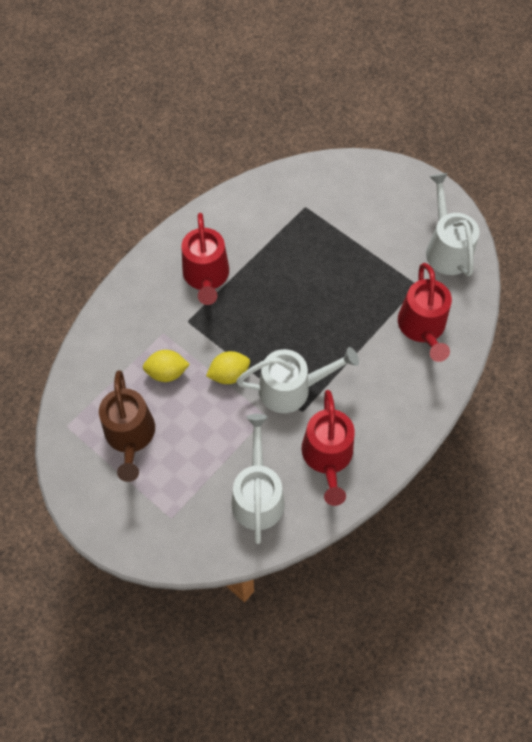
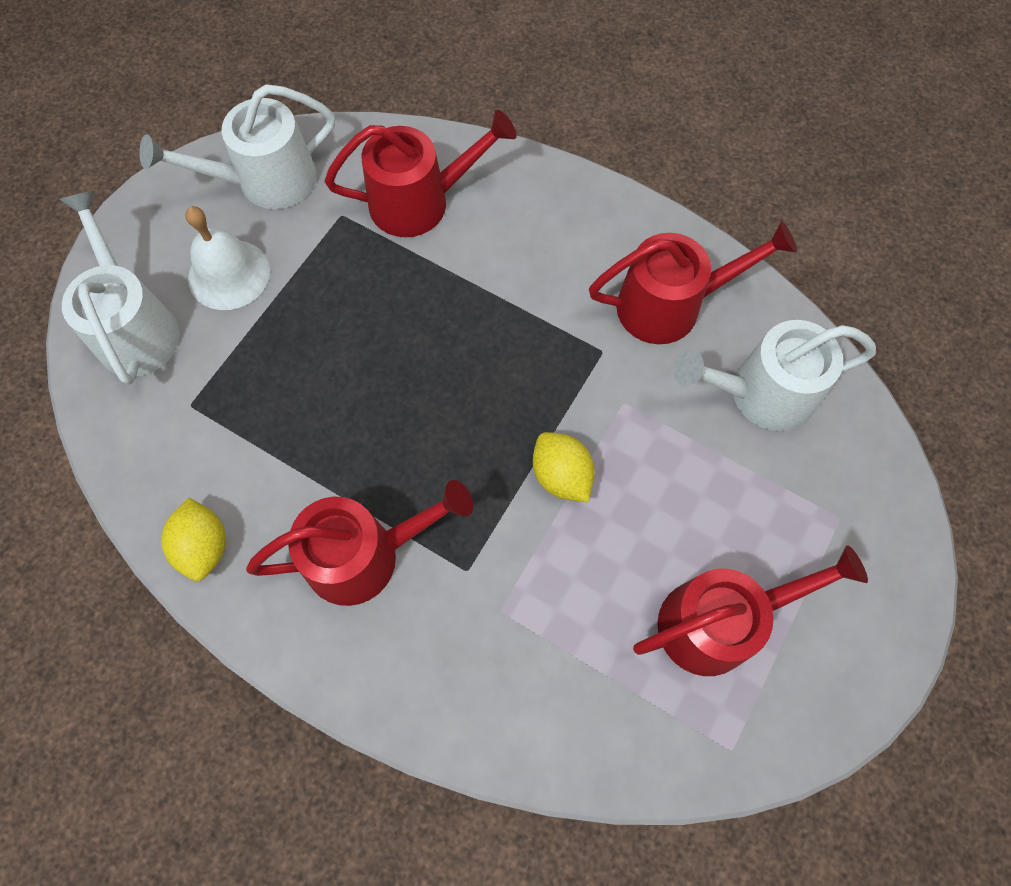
camera: 100 degrees left, 5 degrees up
(130, 437) = (720, 621): brown watering can -> red watering can
(167, 372) = (580, 584): yellow lemon -> yellow lemon (204, 546)
(292, 389) = (566, 371): white watering can -> white watering can (135, 326)
(383, 227) = (229, 274): none -> white bell

